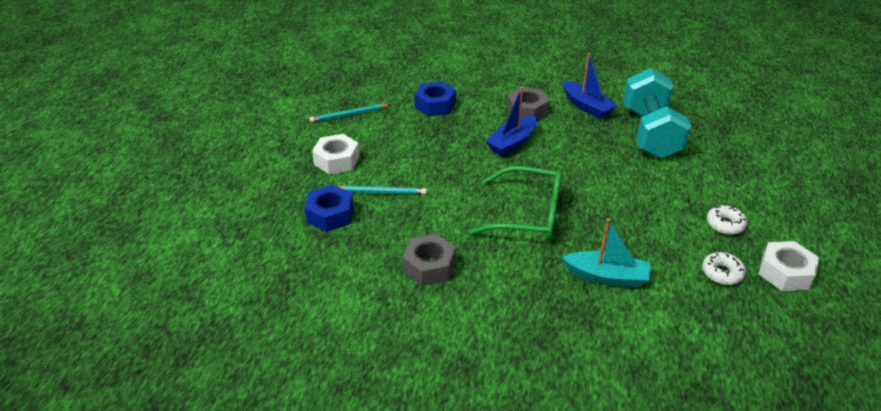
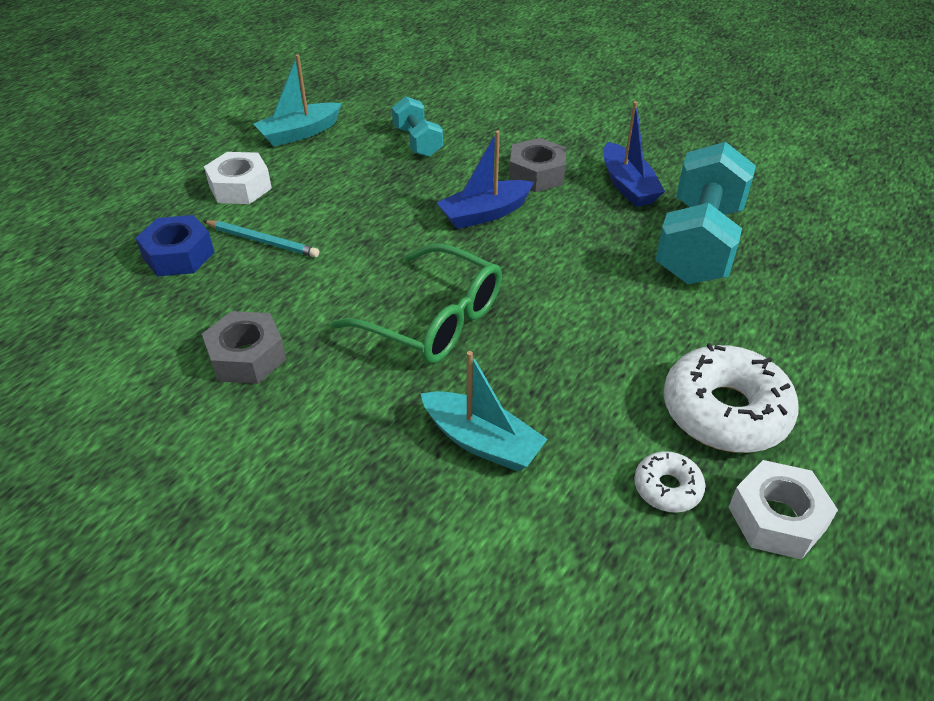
camera: 20 degrees right, 5 degrees up
(349, 115) = (299, 133): turquoise pencil -> turquoise boat
(435, 105) = (418, 142): blue nut -> turquoise dumbbell
(725, 224) = (725, 411): white donut -> white donut, size x2.02

